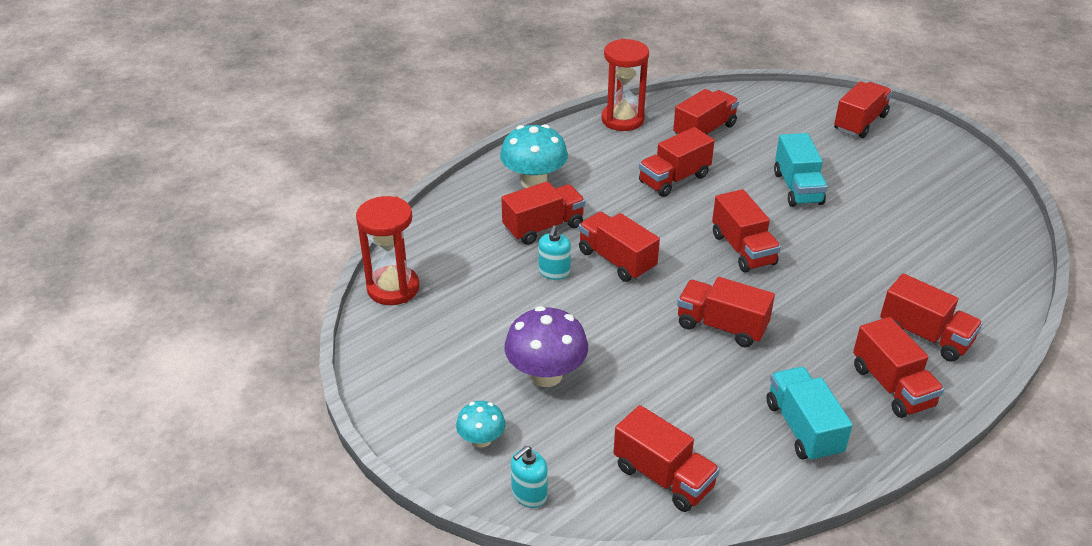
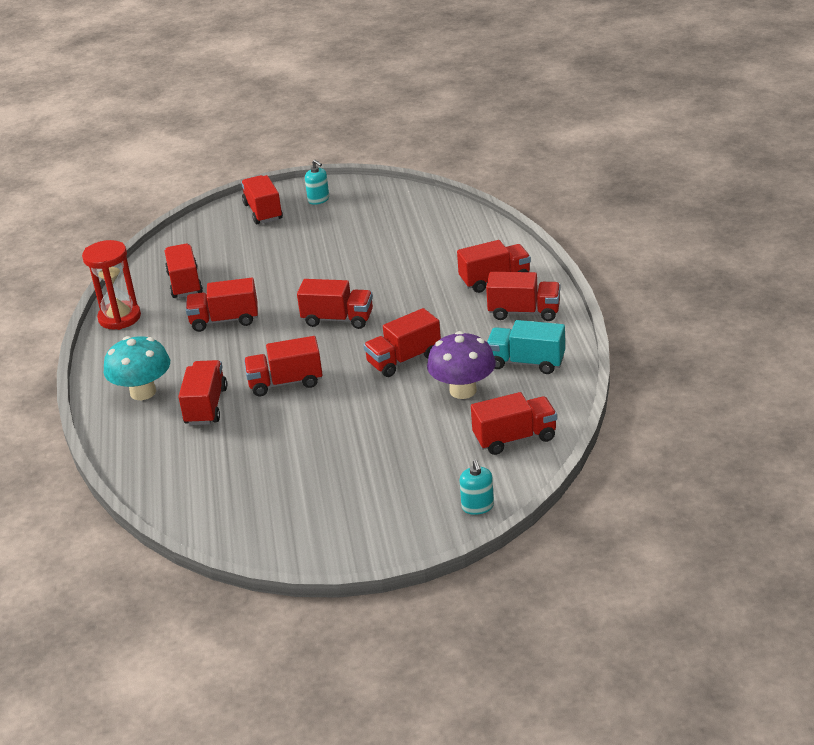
camera: 55 degrees left, 5 degrees down
(393, 288) = (190, 513): red hourglass -> none
(481, 440) = (406, 514): turquoise mushroom -> none
(546, 375) = (371, 460): purple mushroom -> purple mushroom (463, 390)
(554, 272) = (265, 418): turquoise soap dispenser -> turquoise soap dispenser (318, 200)
(674, 179) = (224, 320): red truck -> red truck turned 90 degrees clockwise
(797, 188) = (301, 269): turquoise truck -> none

